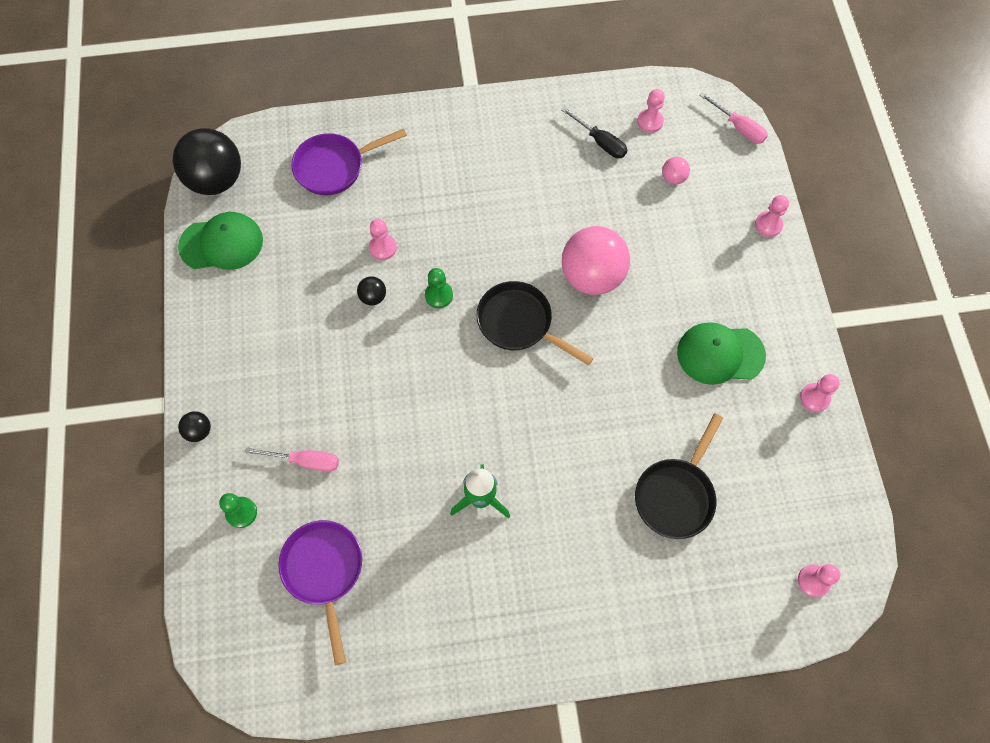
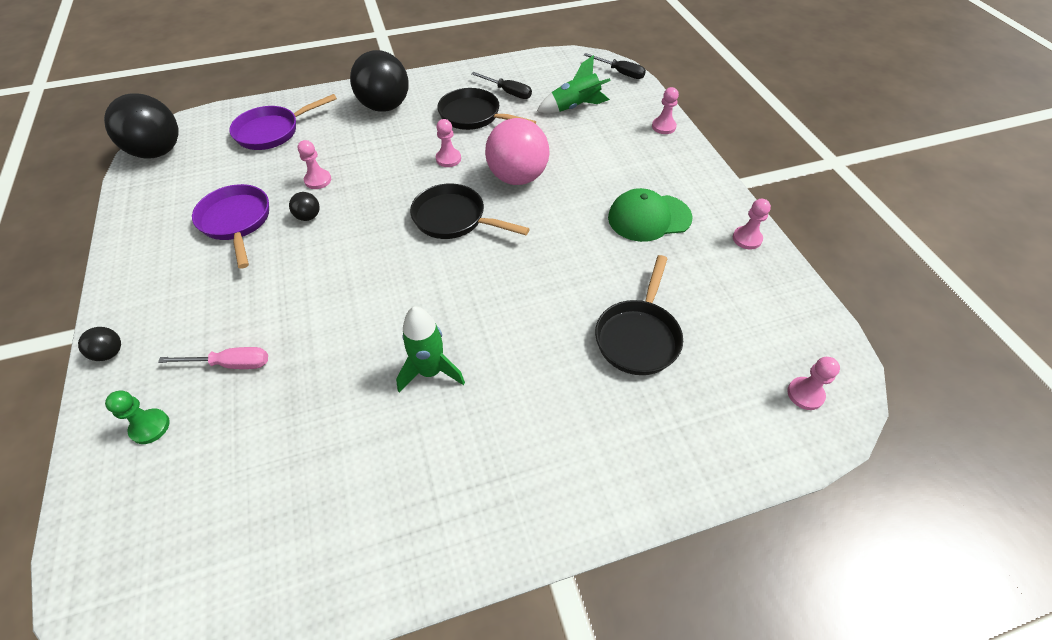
camera: 10 degrees left, 15 degrees down
(221, 243) = (157, 195): green cap -> none
(324, 571) = (248, 474): purple pan -> purple pan (236, 222)
(439, 295) = (373, 208): green pawn -> none
(458, 145) = (385, 106): none -> black ball
(556, 175) = (474, 116): none -> black pan
(650, 121) = (547, 77): pink pawn -> pink pawn (448, 159)
(673, 178) = (575, 107): pink ball -> green rocket
(738, 127) = (620, 73): pink screwdriver -> black screwdriver

